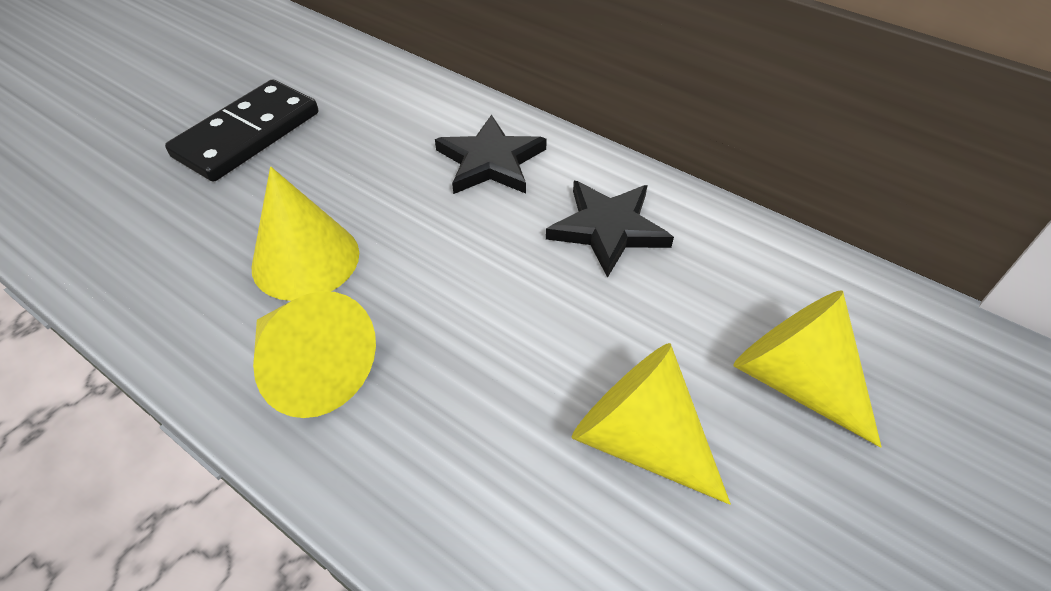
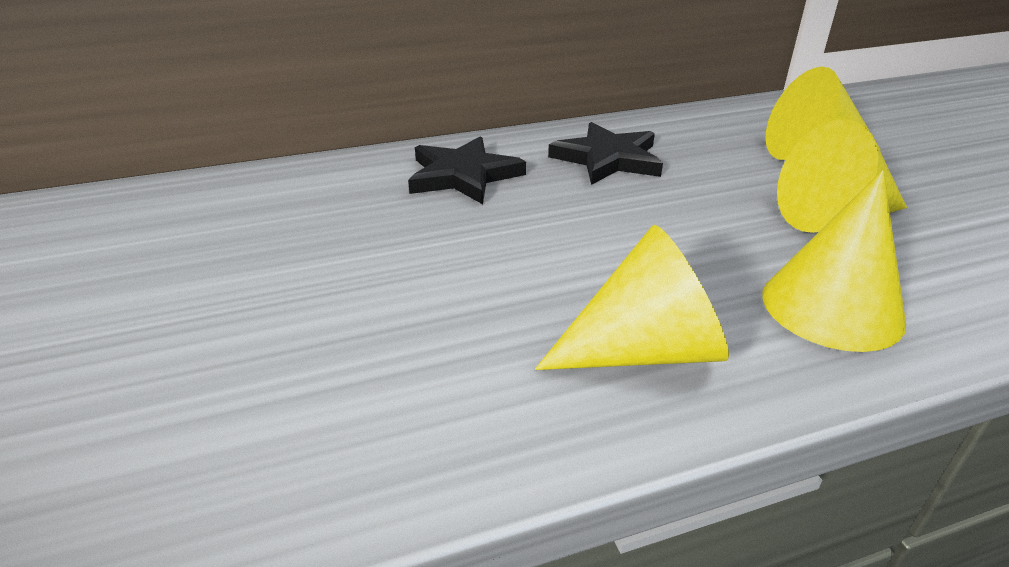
camera: 55 degrees left, 15 degrees down
(248, 135) = (198, 292): black domino -> none
(305, 259) = (474, 310): yellow cone -> yellow cone (831, 307)

